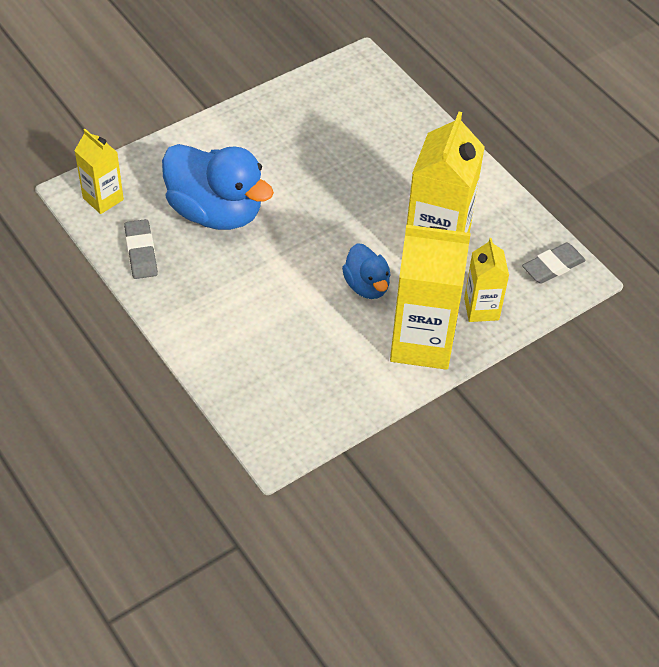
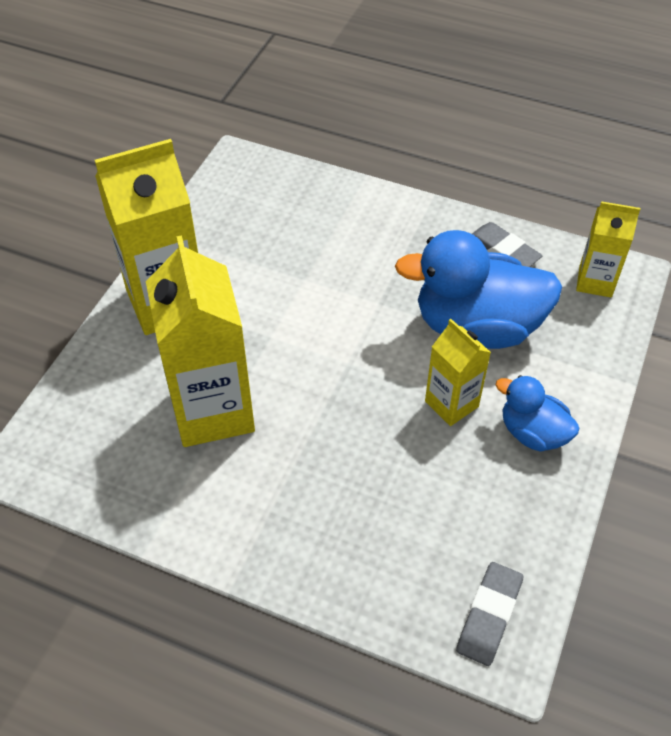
camera: 150 degrees right, 0 degrees up
(366, 286) = (260, 330): blue duck -> blue duck (532, 433)
(481, 309) = (123, 366): yellow carton -> yellow carton (451, 404)
(553, 266) = (61, 460): grey eraser -> grey eraser (489, 616)

